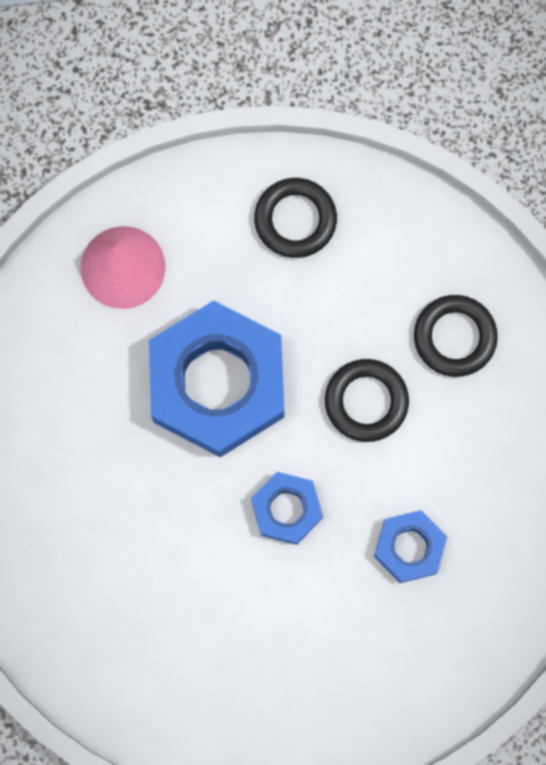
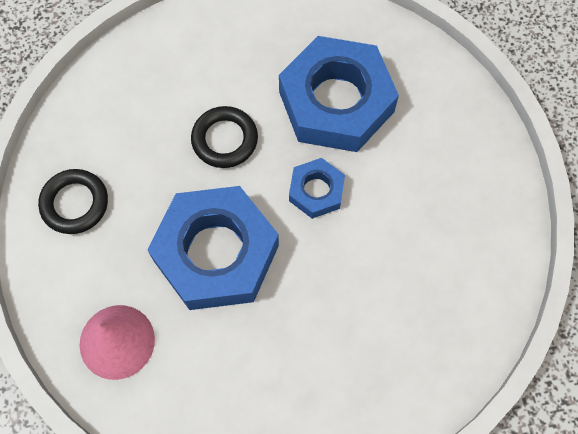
camera: 95 degrees left, 10 degrees down
(409, 547) = (336, 102): blue nut -> blue nut, size x2.07
(454, 337) = (170, 81): black ring -> none

